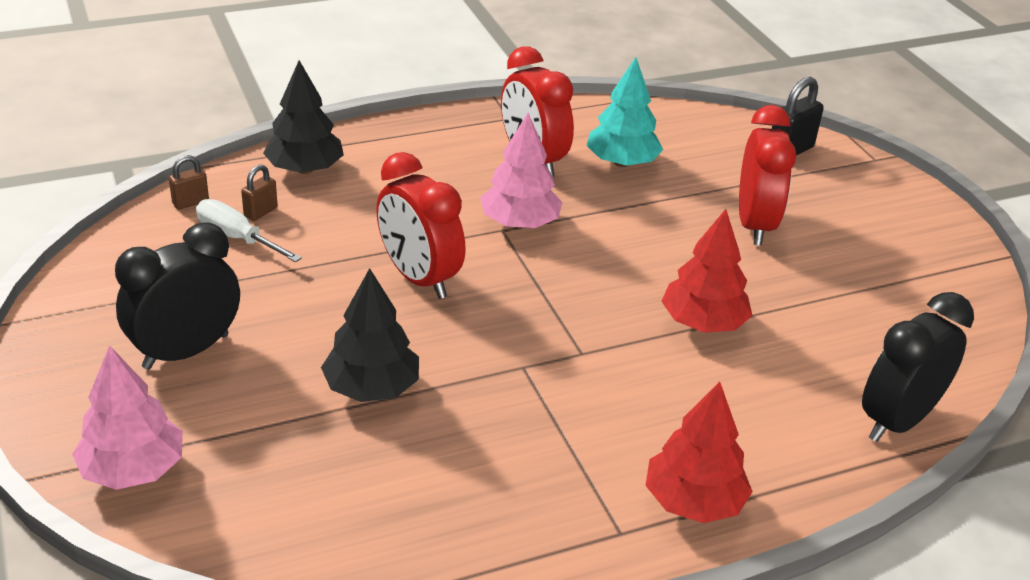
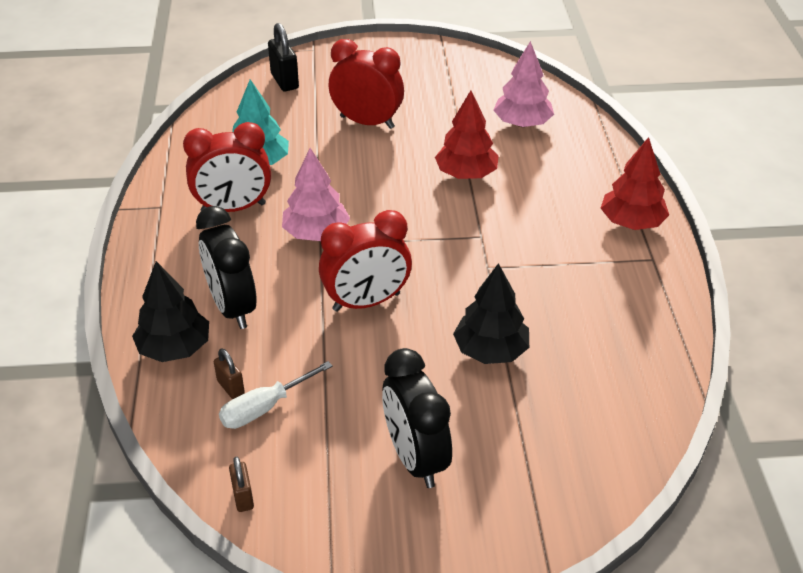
camera: 70 degrees left, 5 degrees up
(133, 470) = (552, 504): pink tree -> pink tree (522, 123)
(190, 202) = (191, 436): brown padlock -> brown padlock (243, 497)
(897, 421) = (578, 125): black clock -> black clock (232, 307)

